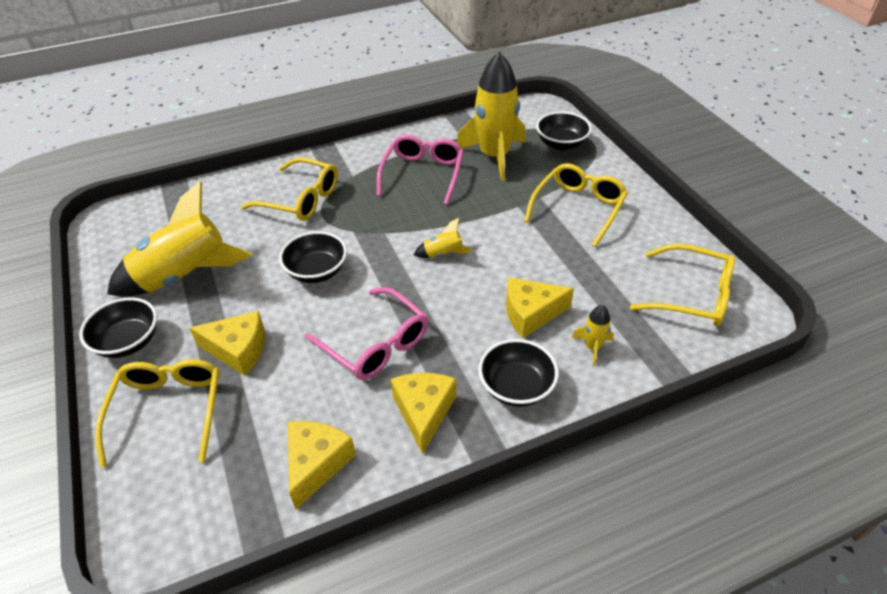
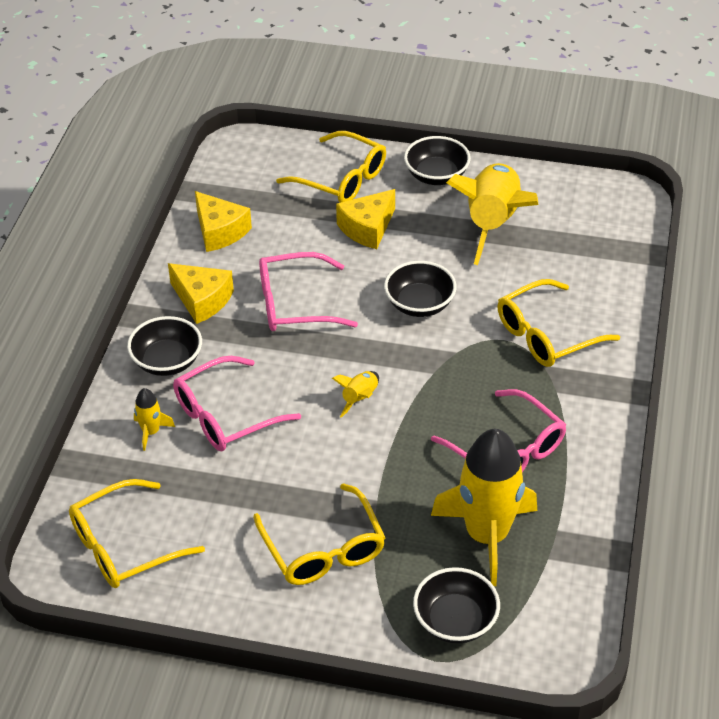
camera: 125 degrees right, 0 degrees up
(530, 314) = (226, 415): yellow cheese -> pink glasses

